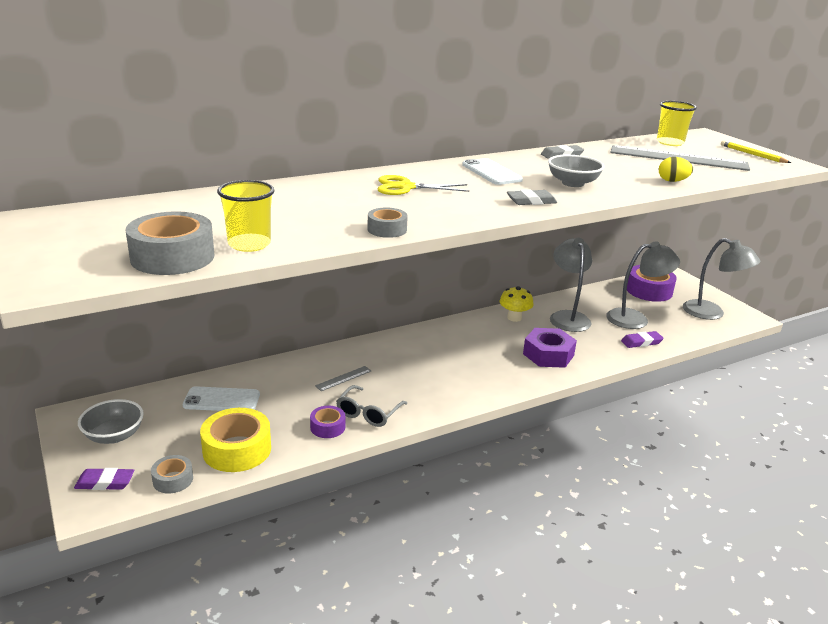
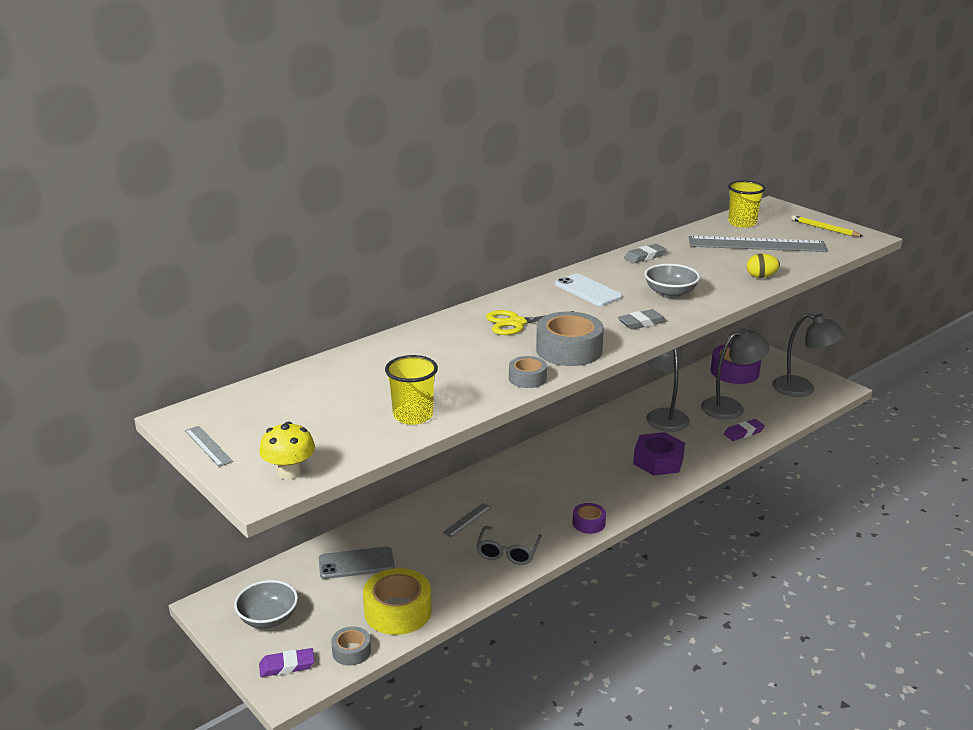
camera: 10 degrees left, 0 degrees up
(30, 242) = (208, 446): none -> grey ruler
(172, 257) = (353, 441): grey tape -> grey tape (569, 350)
(222, 400) = (356, 563): white phone -> grey phone
(327, 427) = (475, 573): purple tape -> purple tape (588, 523)
(514, 318) = (610, 424): yellow mushroom -> yellow mushroom (289, 472)

